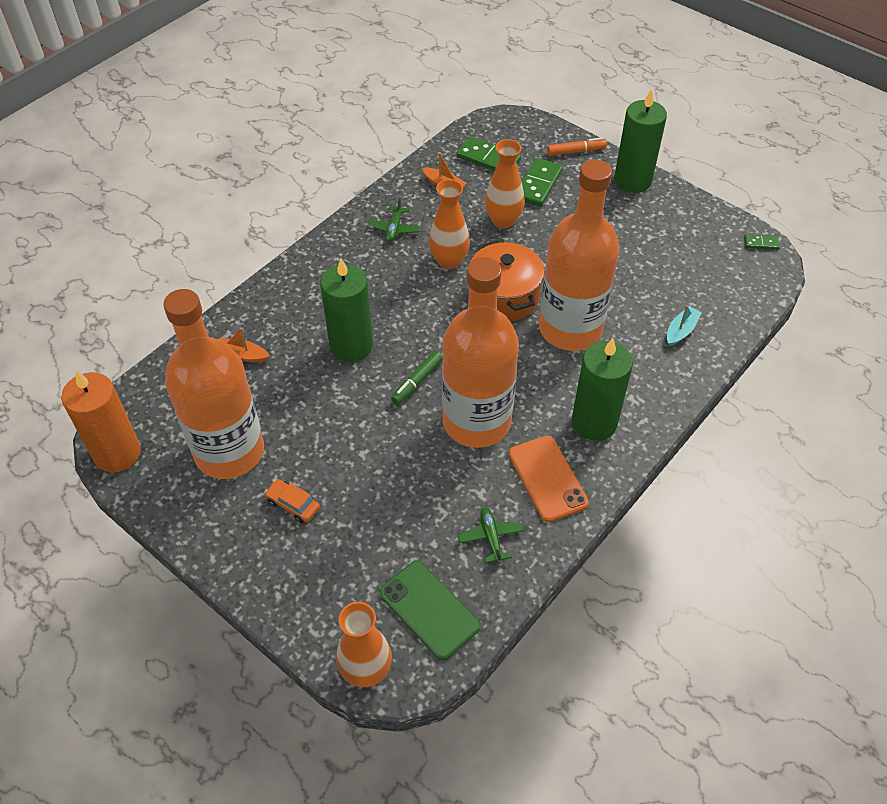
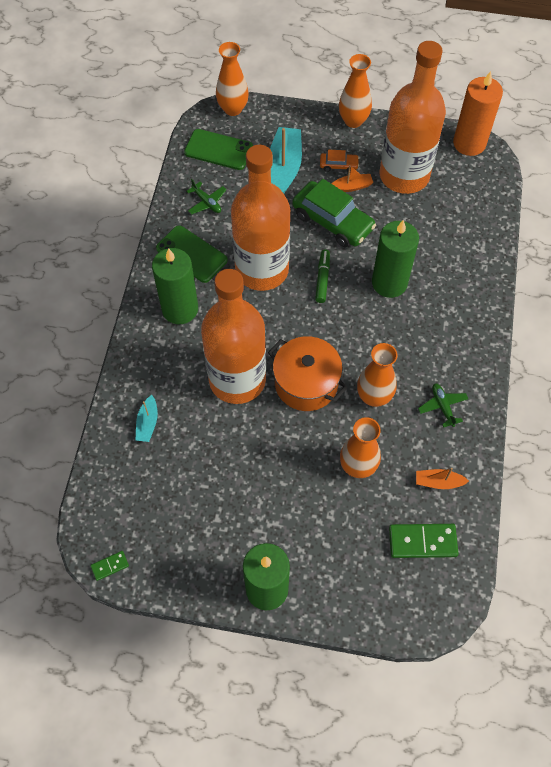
camera: 150 degrees right, 10 degrees up
(221, 560) = (353, 121): none -> orange vase
(242, 355) = (457, 239): orange boat -> orange boat (351, 187)
(357, 438) = (332, 221): none -> green car
(362, 536) = (284, 168): none -> turquoise boat
(538, 185) = (354, 531): green domino -> none
(547, 478) = (191, 254): orange phone -> green phone
(576, 151) = (344, 602): orange marker -> none

